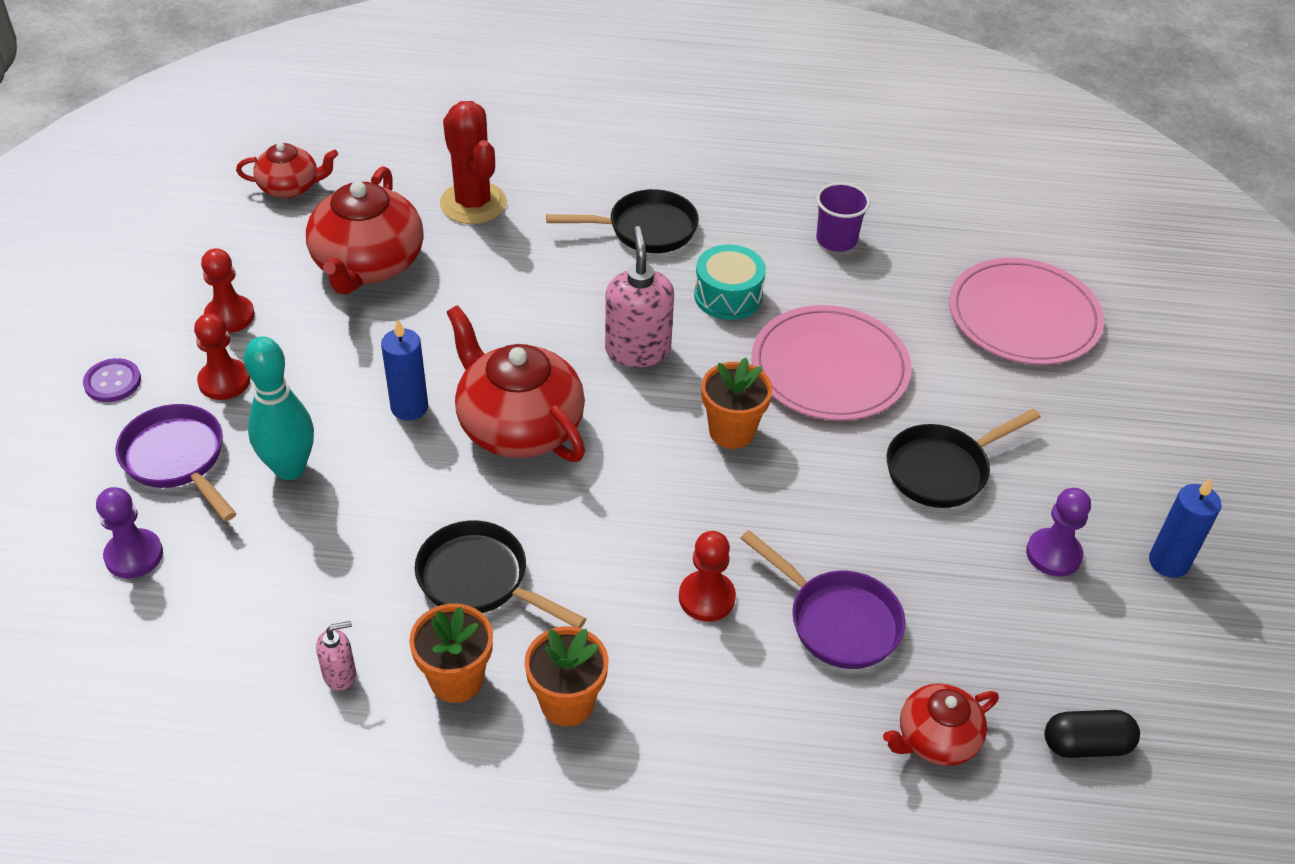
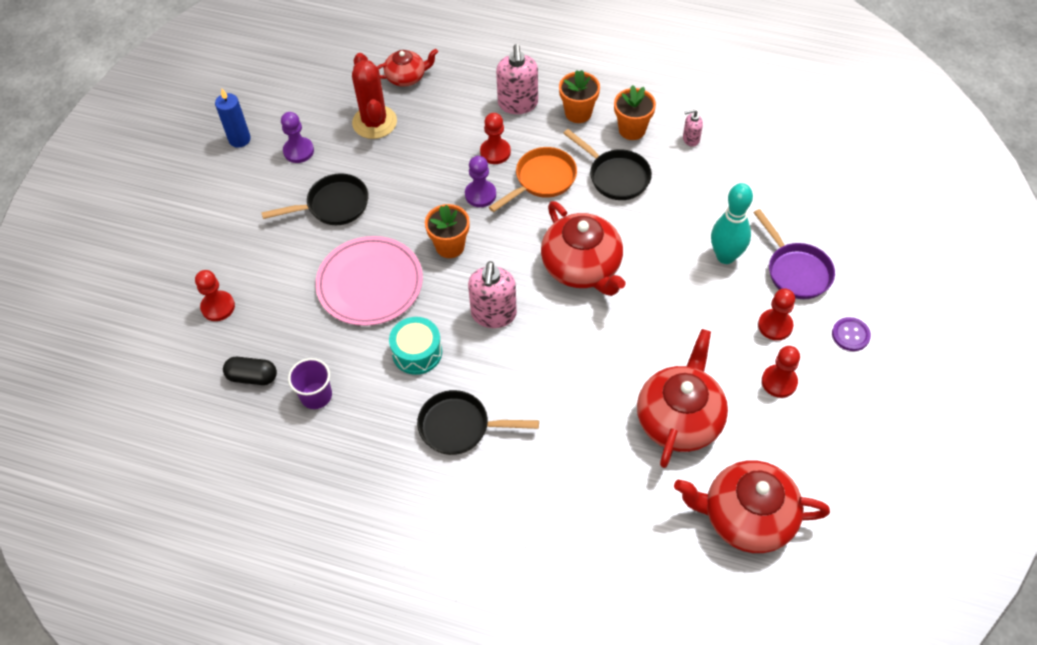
camera: 165 degrees left, 10 degrees up
(134, 555) = (809, 214): purple pawn -> purple pawn (480, 194)
(290, 187) = (747, 517): red teapot -> red teapot, size x1.76
(409, 407) = (651, 289): blue candle -> none
(473, 203) = (593, 475): red cactus -> red cactus (374, 122)
(610, 556) = (542, 180): none -> orange pan
(691, 707) = (518, 104): none -> pink soap dispenser
(837, 620) = (431, 133): purple pan -> none
(1023, 316) = (218, 307): pink plate -> red pawn
(1086, 745) = (338, 66): black capsule -> black capsule (252, 377)

